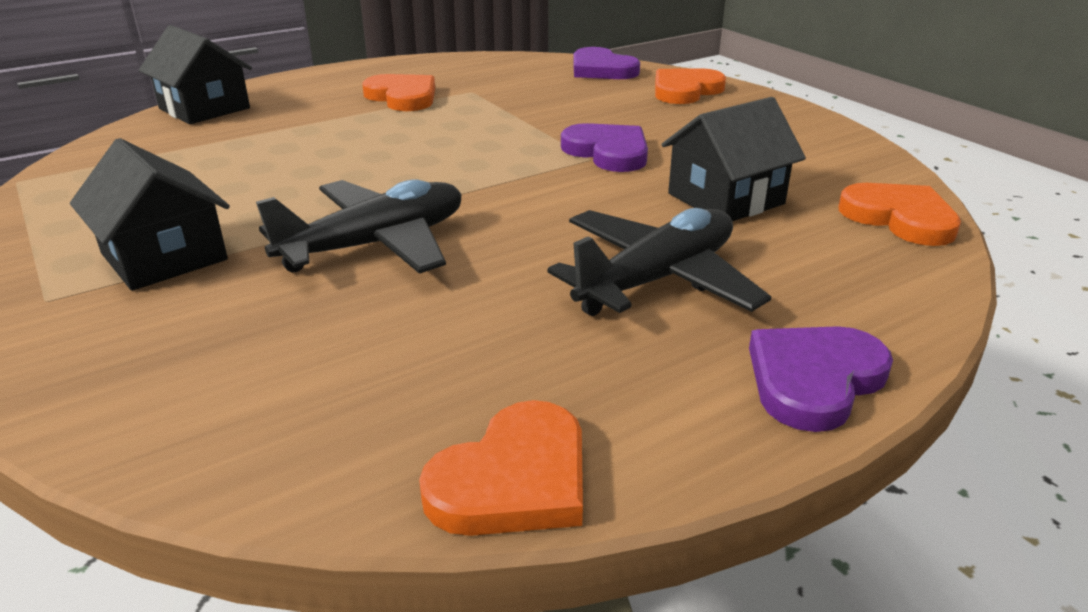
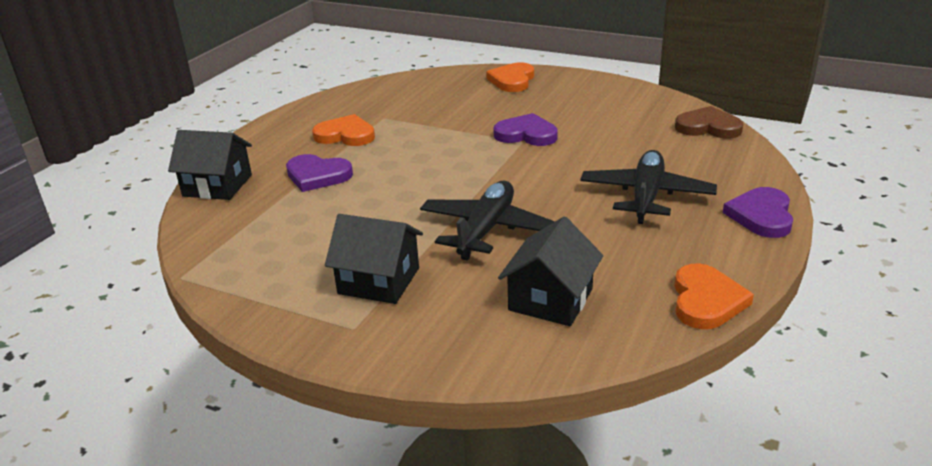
camera: 30 degrees left, 0 degrees up
(601, 69) = (442, 79): purple heart -> purple heart (317, 176)
(725, 199) = (621, 143): black house -> black house (550, 299)
(899, 218) = (708, 127): orange heart -> brown heart

